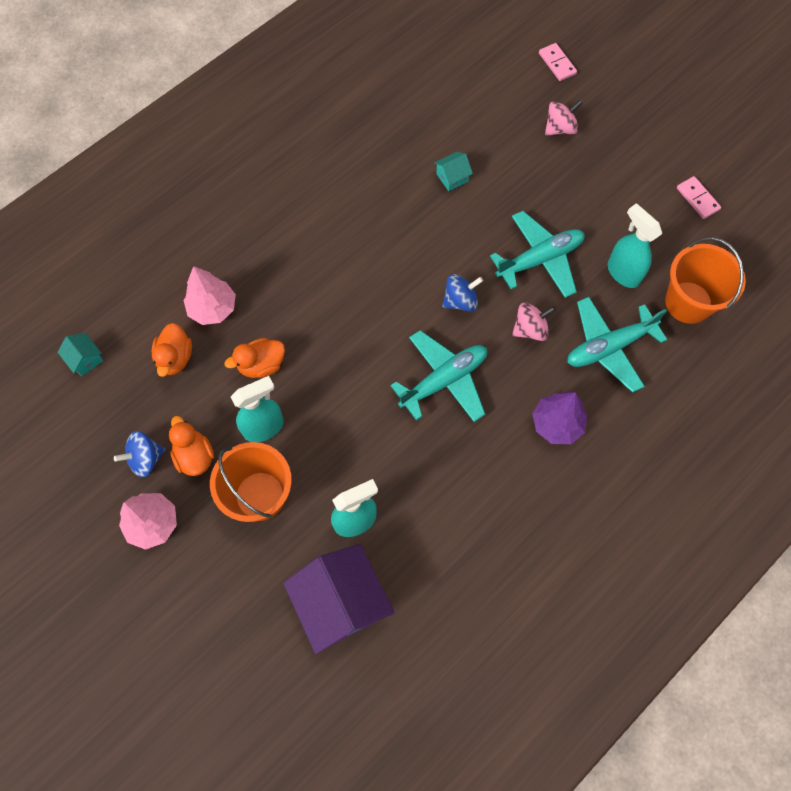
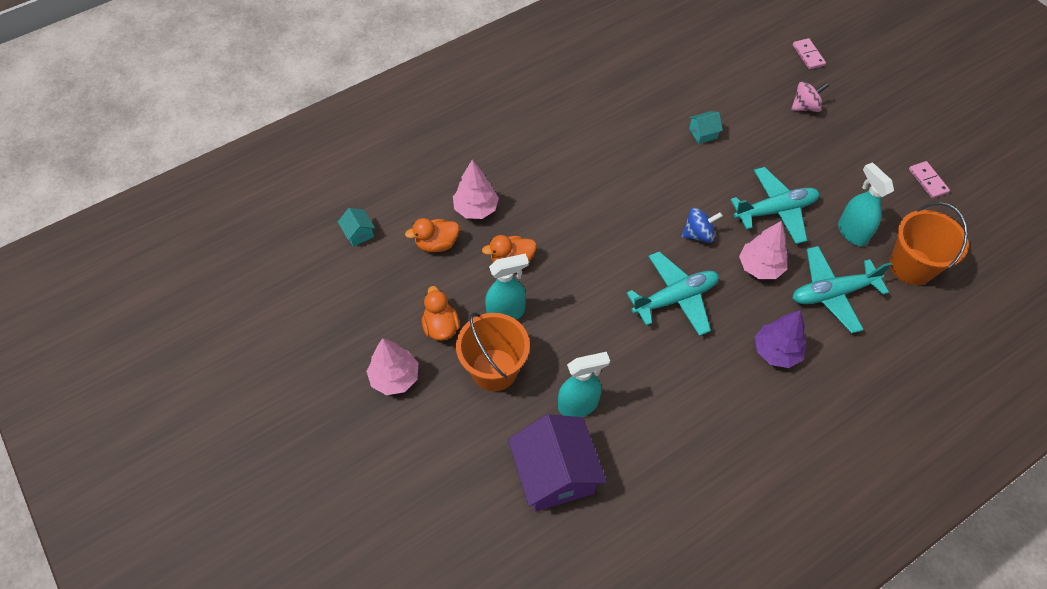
camera: 10 degrees right, 10 degrees down
(145, 459) = (397, 322): blue spinning top -> none
(175, 358) = (436, 244): orange duck -> orange duck turned 60 degrees clockwise
(530, 329) = (760, 267): pink spinning top -> pink tree

